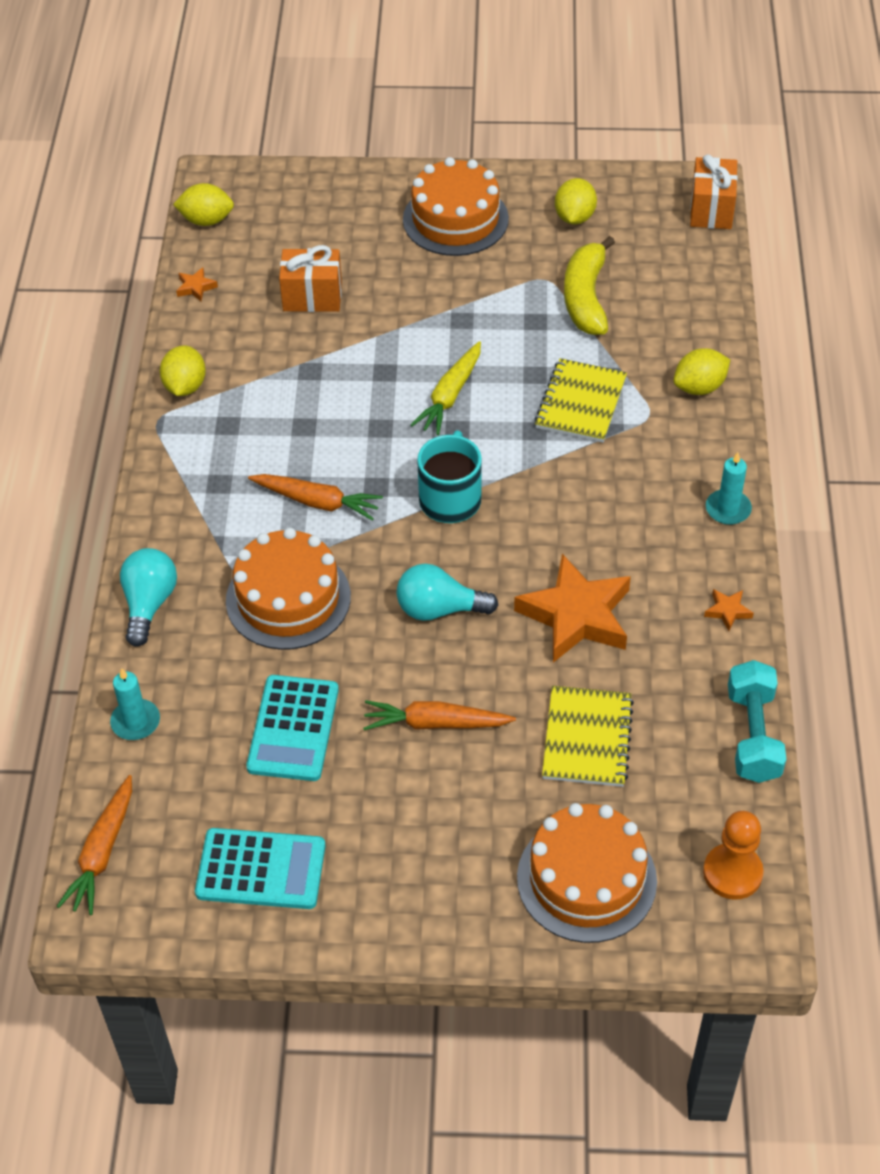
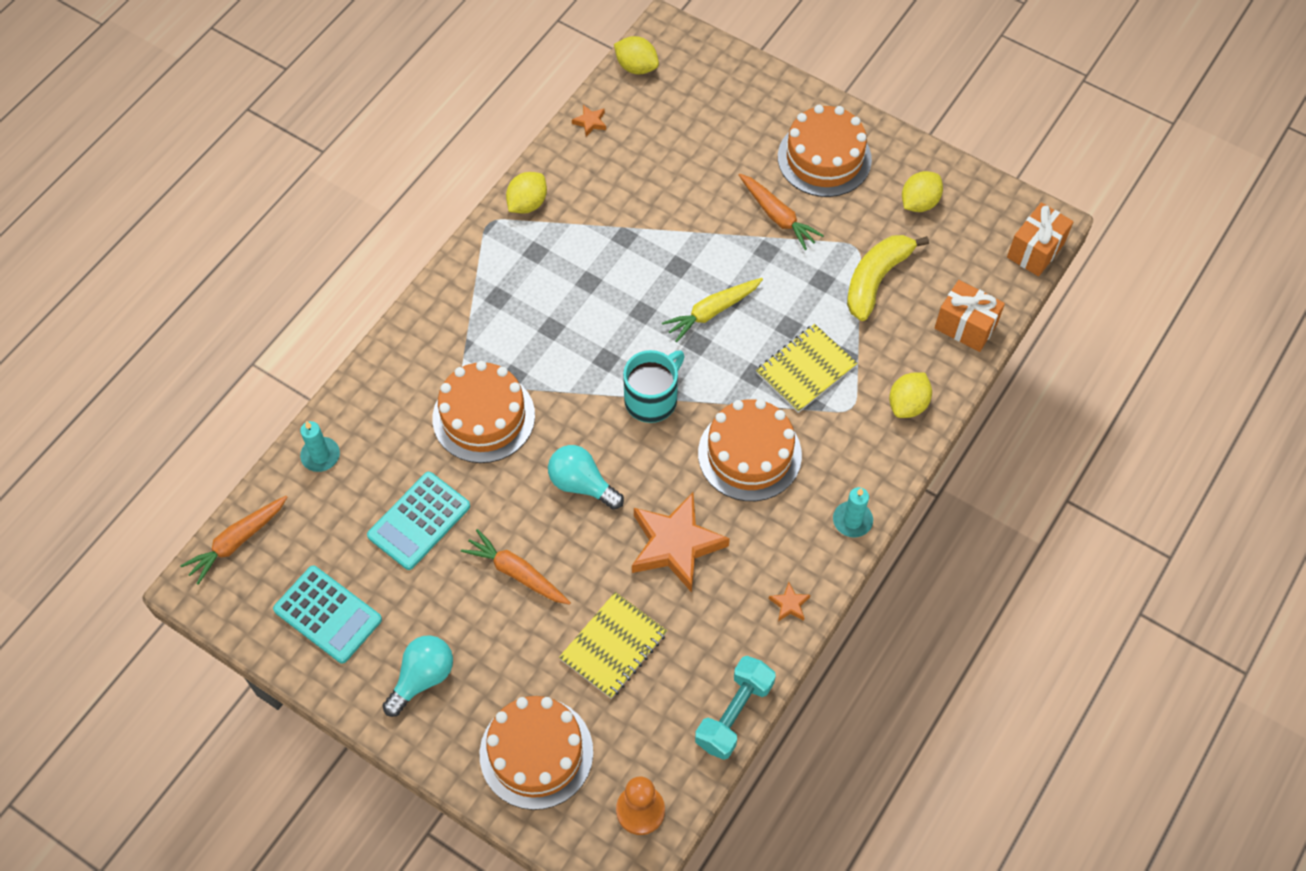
camera: 30 degrees right, 10 degrees up
(149, 604) = (388, 369): turquoise light bulb -> turquoise light bulb (422, 678)
(312, 296) = (669, 173): orange gift -> orange gift (965, 326)
(317, 502) = (556, 350): orange carrot -> orange carrot (777, 216)
(585, 500) = (749, 454): none -> orange cake
(699, 387) = (907, 404): yellow lemon -> yellow lemon turned 60 degrees counterclockwise

